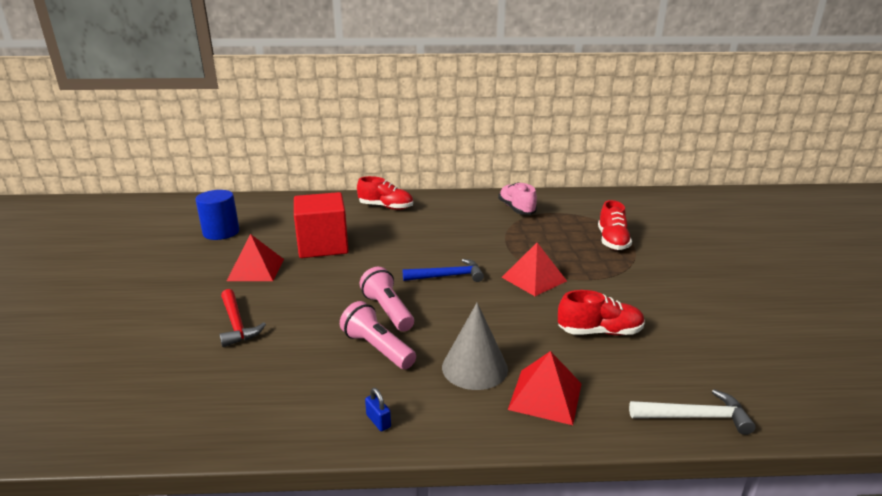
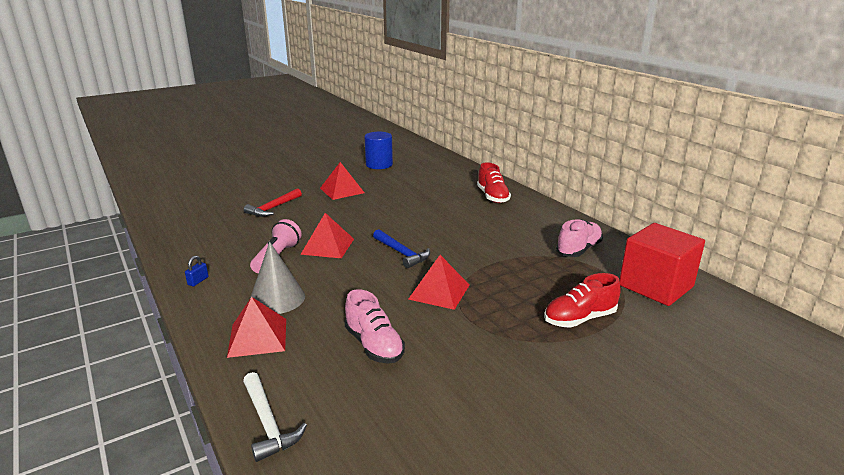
camera: 60 degrees right, 0 degrees up
(323, 245) = (398, 197): red cube -> red cube (656, 286)
(388, 311) = (327, 246): pink flashlight -> red pyramid
(599, 332) = (374, 345): red shoe -> pink shoe

